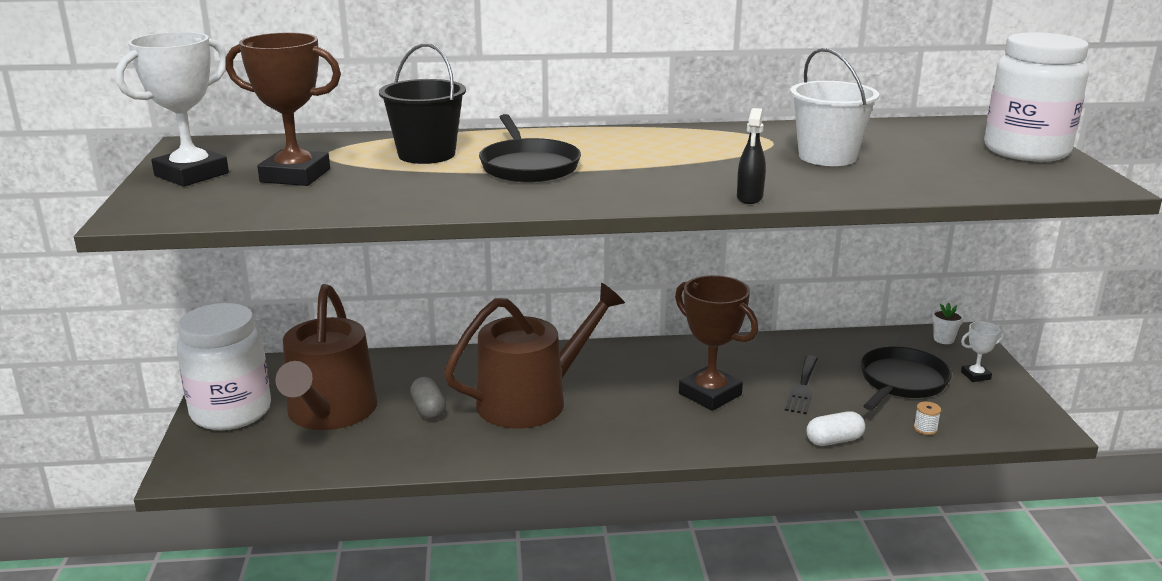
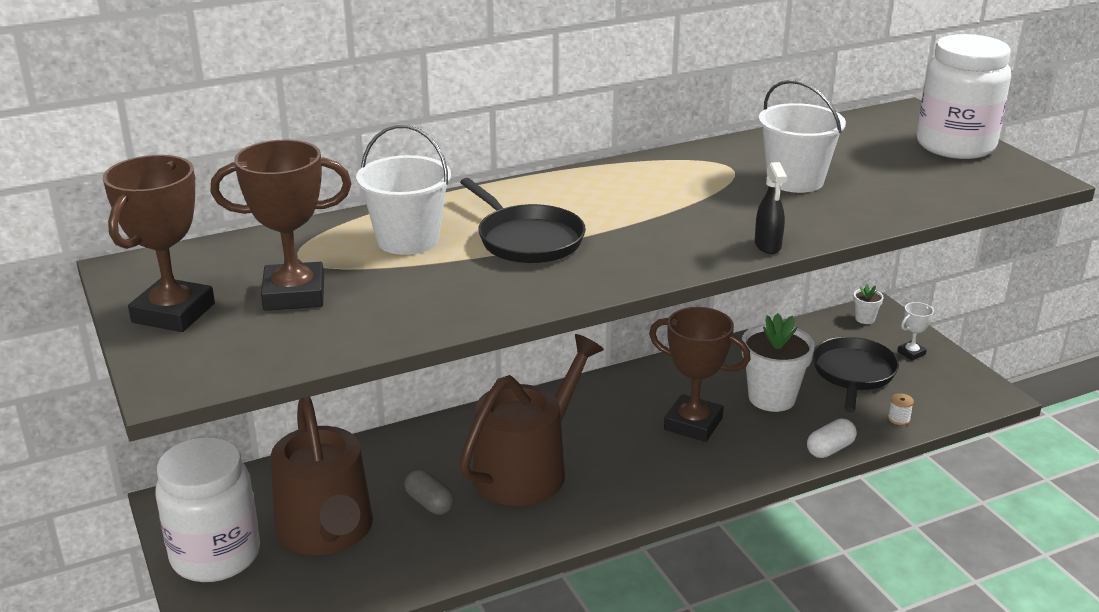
camera: 20 degrees left, 5 degrees up
(191, 174) = (173, 313): white trophy -> brown trophy
(426, 154) = (408, 240): black bucket -> white bucket
(802, 387) = (772, 398): black fork -> white flower pot

